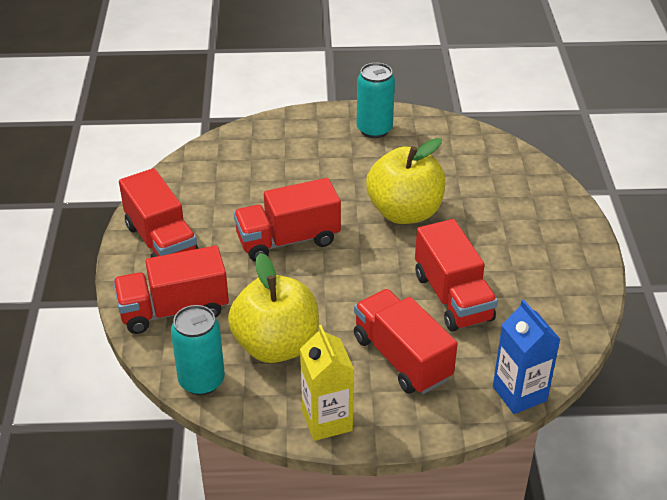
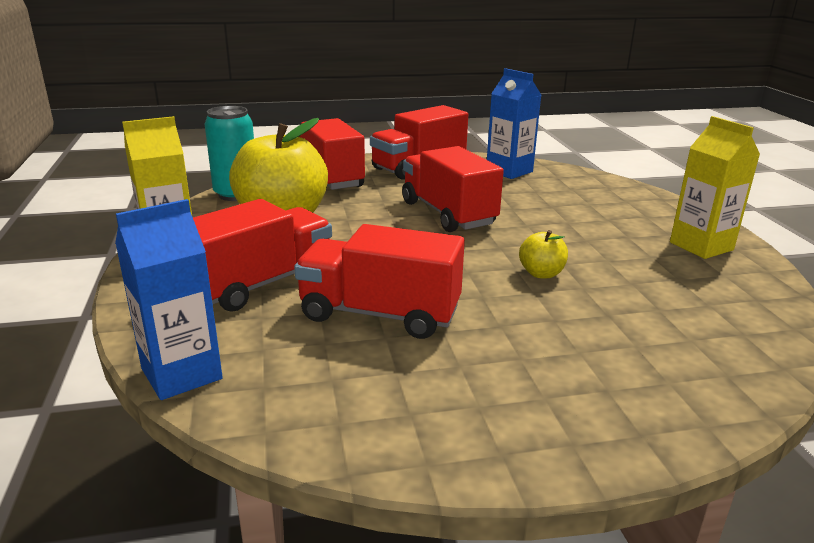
camera: 80 degrees right, 15 degrees down
(194, 185) = (509, 171): none -> blue carton
(374, 129) = (701, 246): turquoise can -> yellow carton
(404, 212) = (541, 273): yellow apple -> yellow apple, size x0.43
(452, 297) = (379, 314): red truck -> red truck turned 45 degrees clockwise

